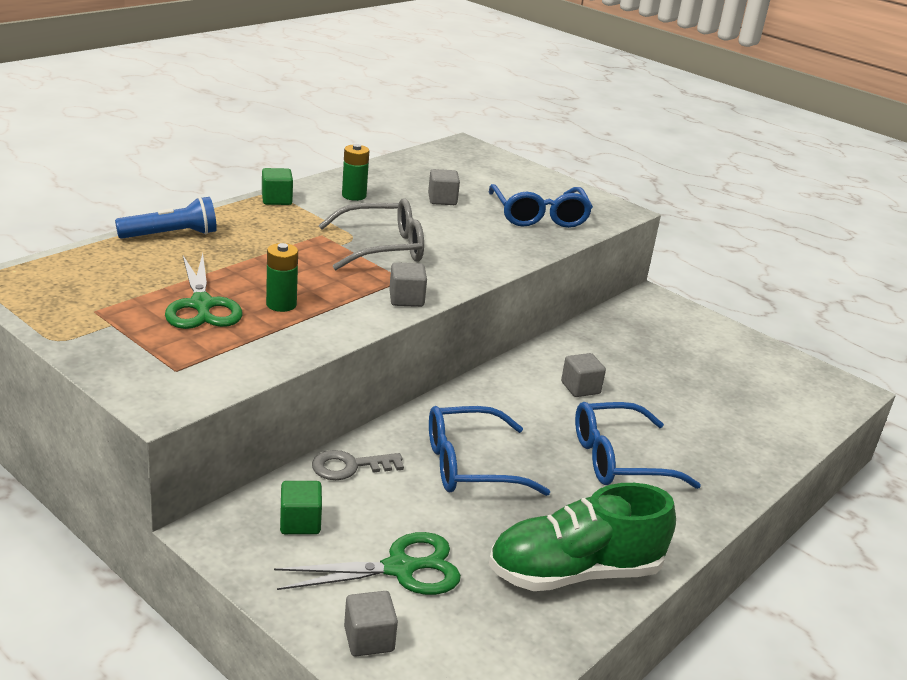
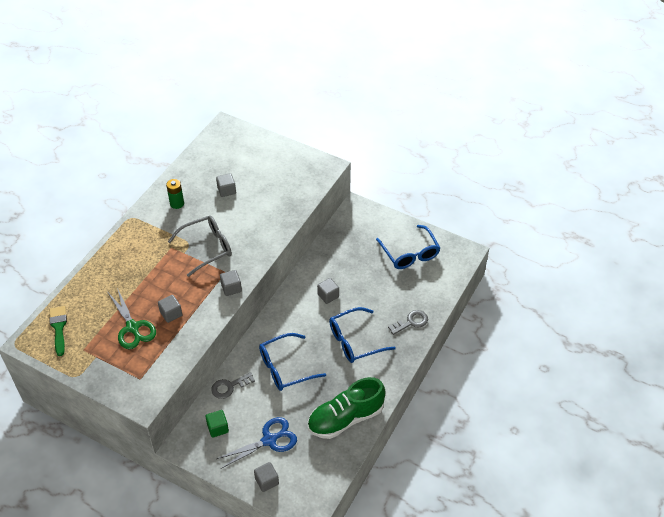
camera: 10 degrees left, 20 degrees up
(70, 277) = (58, 328): none -> green brush
(171, 235) = (93, 275): blue flashlight -> none
(276, 199) = (136, 222): green cube -> none
(281, 304) = (171, 314): green battery -> grey cube
(399, 568) = (269, 440): green scissors -> blue scissors
(539, 216) = (283, 188): blue glasses -> blue glasses (410, 254)
(737, 458) = (411, 322): none -> grey key

